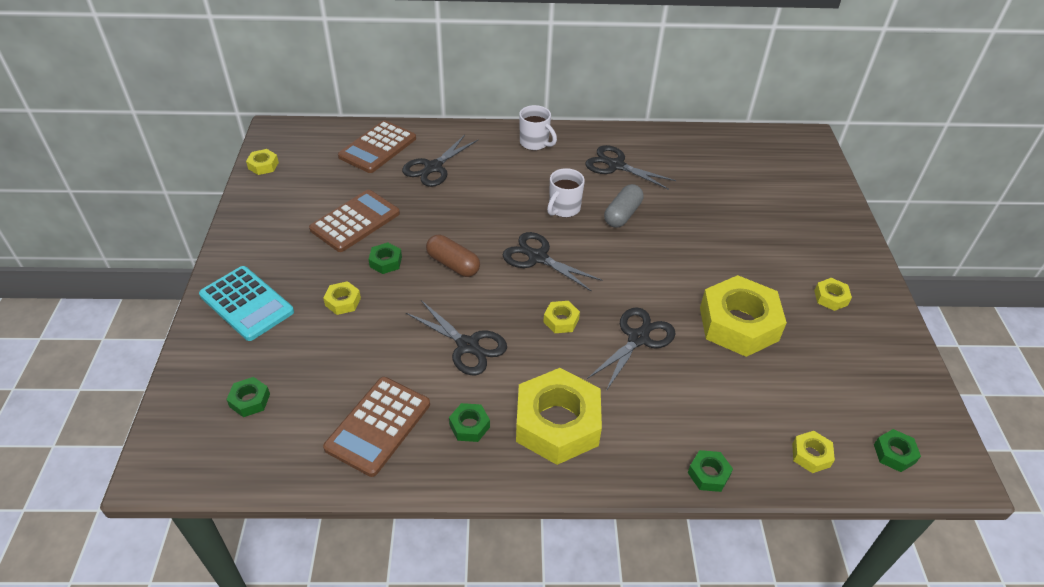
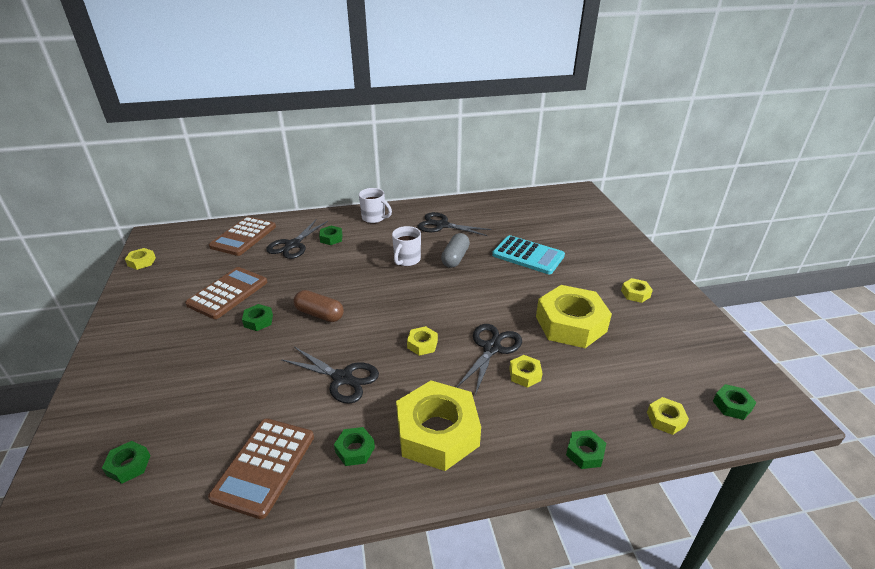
camera: 10 degrees left, 10 degrees down
(246, 303) = (125, 375): turquoise calculator -> turquoise calculator (528, 255)
(343, 301) = (221, 359): yellow nut -> yellow nut (525, 374)
(479, 165) = (331, 238): none -> green nut
(538, 257) = (392, 298): black scissors -> none

